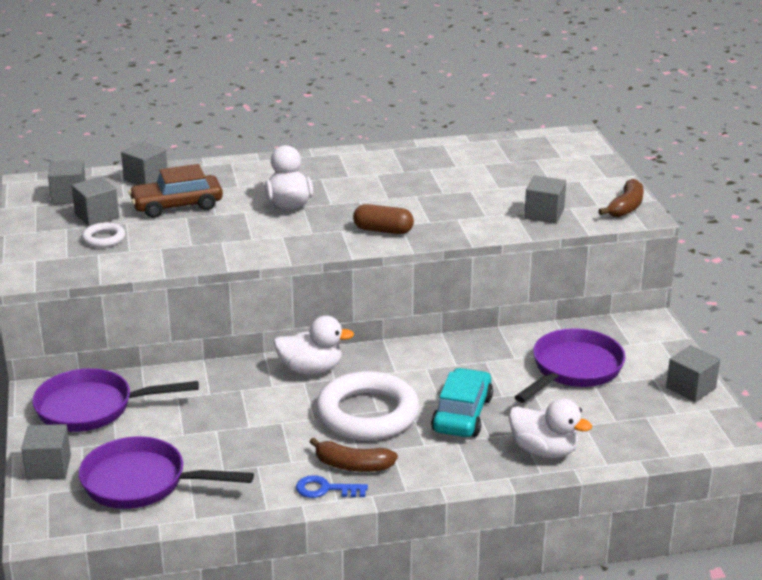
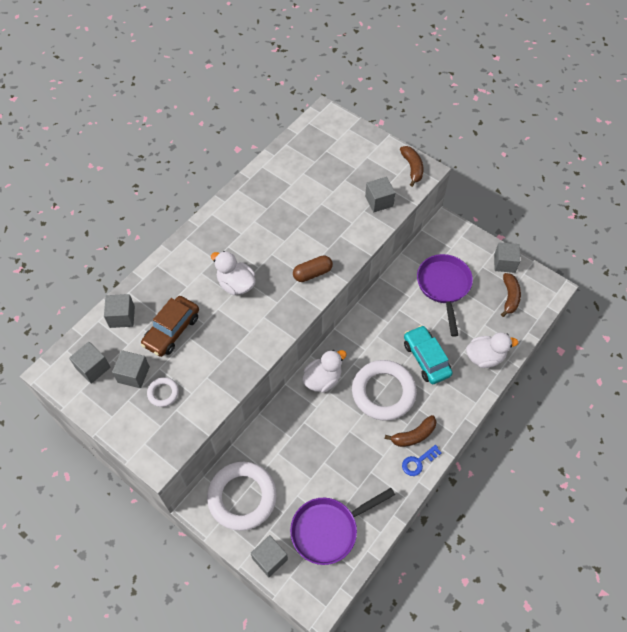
camera: 40 degrees left, 30 degrees up
(92, 408) = (242, 497): purple pan -> white ring
(656, 419) = (509, 297): none -> brown banana

